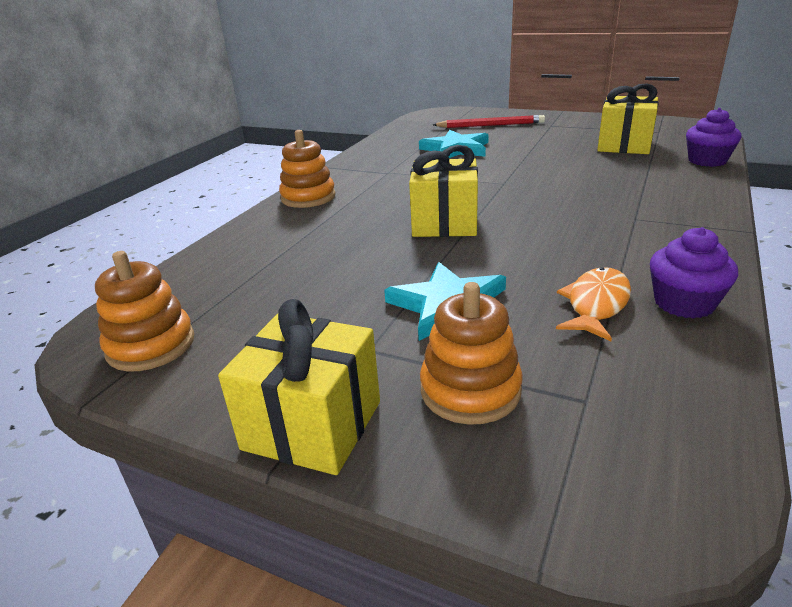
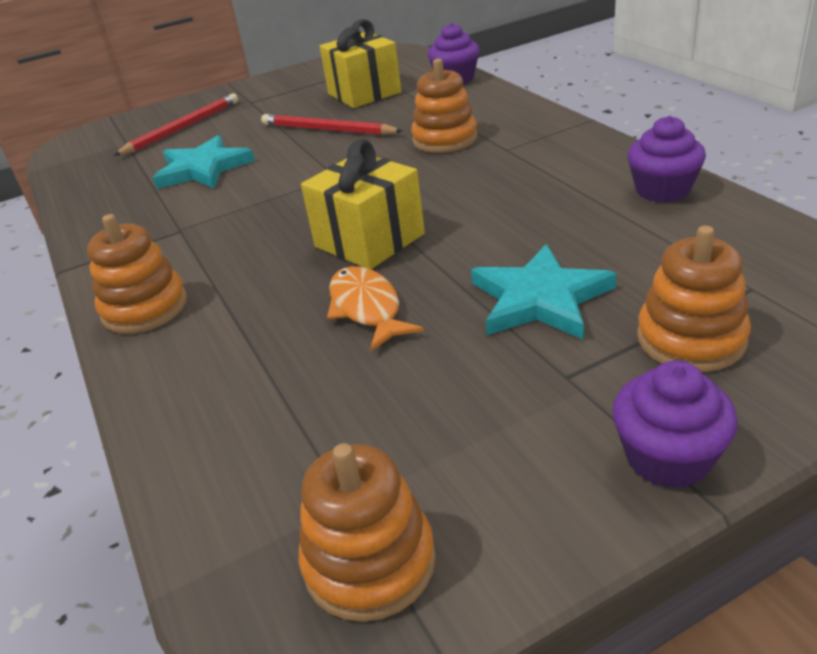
camera: 50 degrees left, 5 degrees up
(312, 425) = (668, 457): yellow gift -> purple cupcake
(555, 157) = (327, 130): none -> red pencil
(596, 304) = (623, 226): orange fish -> orange fish (367, 308)
(609, 193) = (445, 139): none -> orange stacking toy

